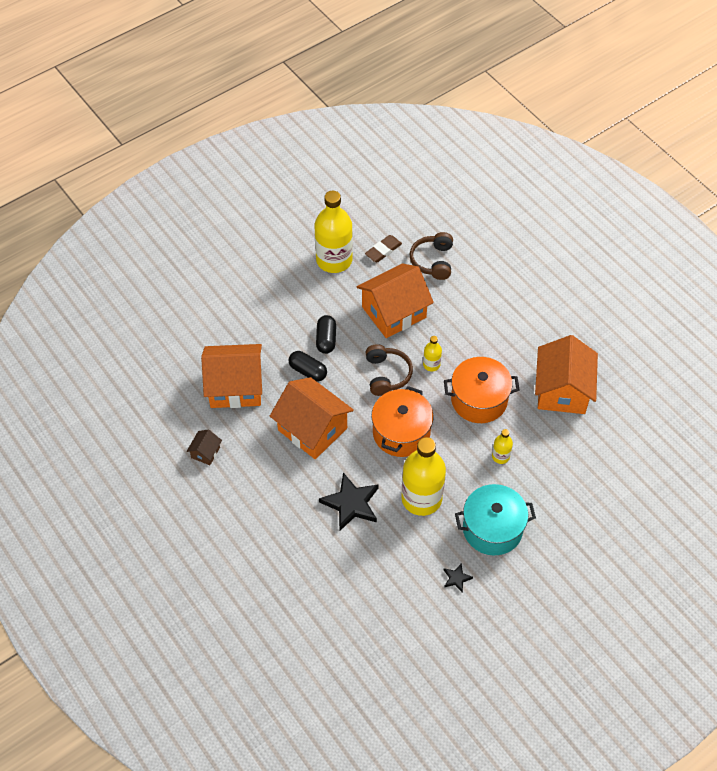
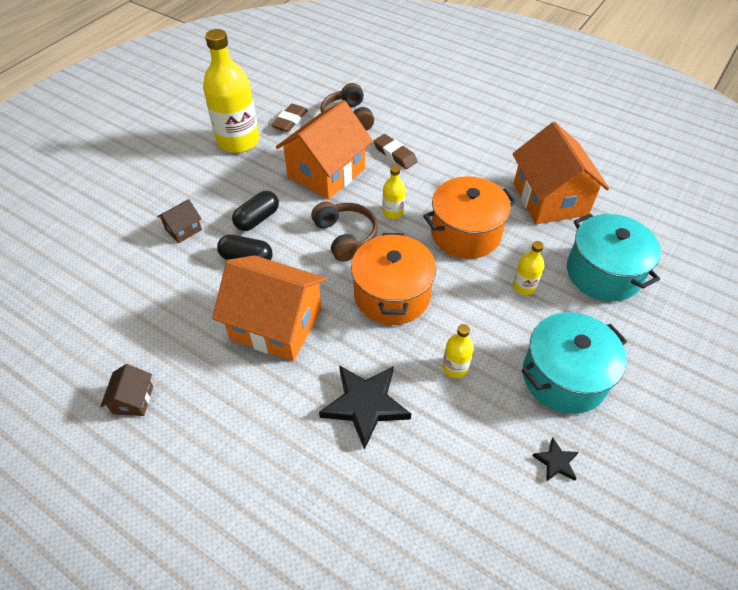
camera: 20 degrees left, 5 degrees down
(235, 387) = (156, 302): orange house -> none
(269, 332) = (183, 229): none -> brown house
(326, 339) = (257, 219): black capsule -> black capsule turned 60 degrees clockwise
(421, 498) = (455, 367): yellow bottle -> yellow bottle, size x0.45
(456, 310) = (395, 154): none -> brown eraser
(566, 464) = (603, 273): none -> turquoise pot

